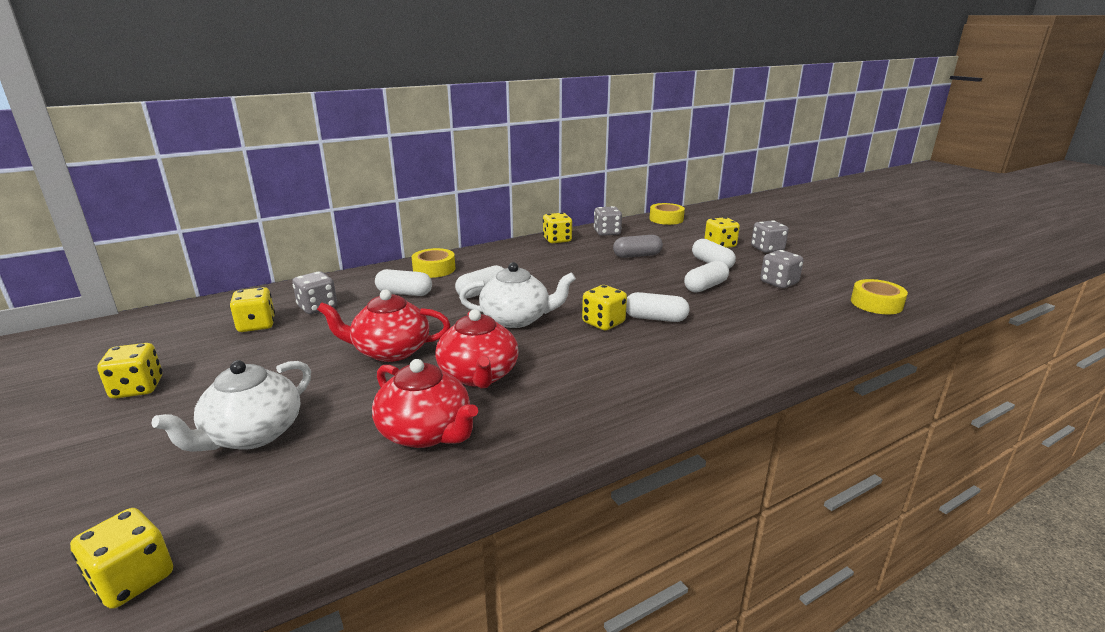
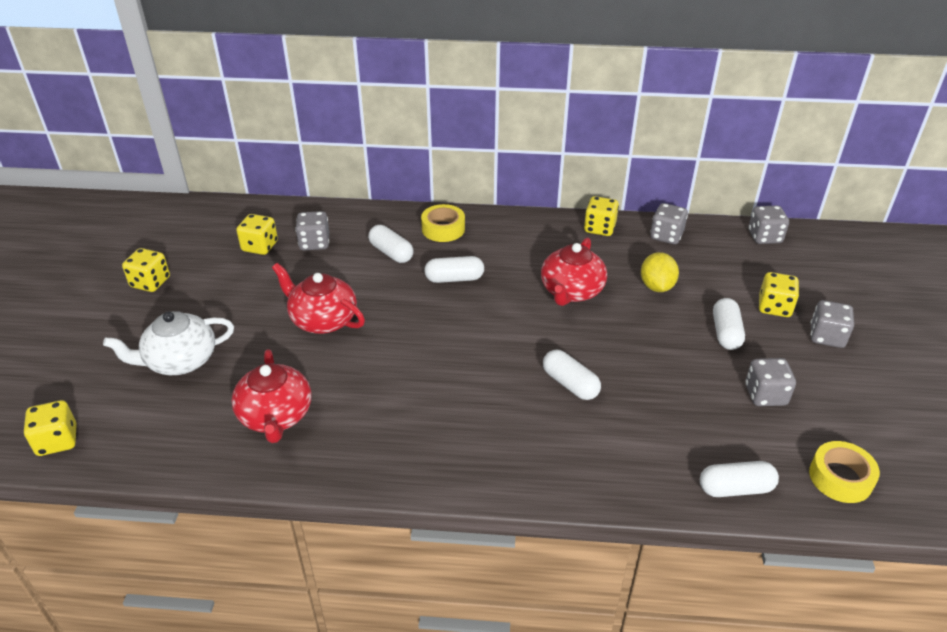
camera: 35 degrees right, 15 degrees up
(479, 375) = (359, 378): red teapot -> red teapot (571, 291)
(517, 319) = (449, 327): white teapot -> none
(603, 323) = (517, 367): yellow dice -> none
(637, 255) = (656, 286): grey capsule -> yellow lemon
(666, 219) = (764, 237): yellow tape -> grey dice
(705, 287) = (674, 364): white capsule -> white capsule (735, 488)

